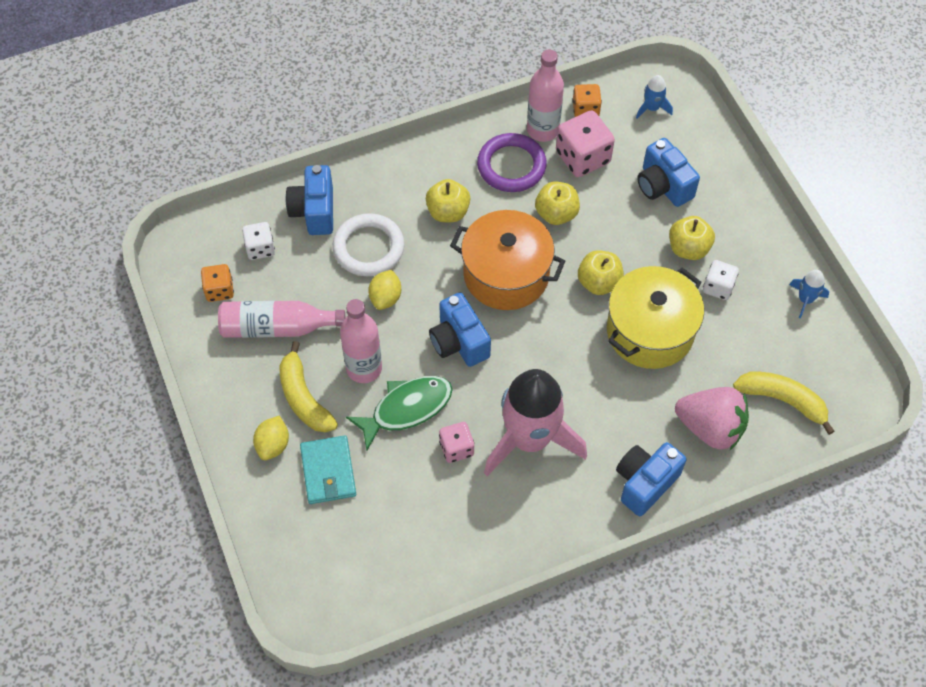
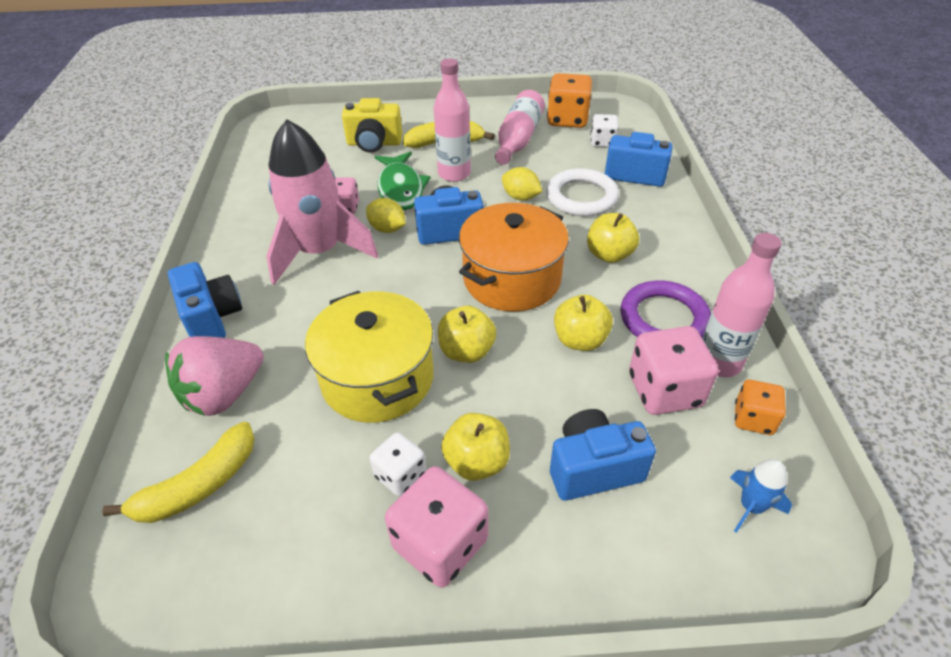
camera: 110 degrees right, 15 degrees down
(219, 290) = (567, 119): orange dice -> orange dice, size x1.68
(273, 445) = (414, 124): yellow lemon -> yellow lemon (387, 229)
(328, 471) = (374, 144): turquoise wallet -> yellow camera
(750, 250) = (440, 543): none -> pink dice
(805, 299) = (321, 589): blue rocket -> none

